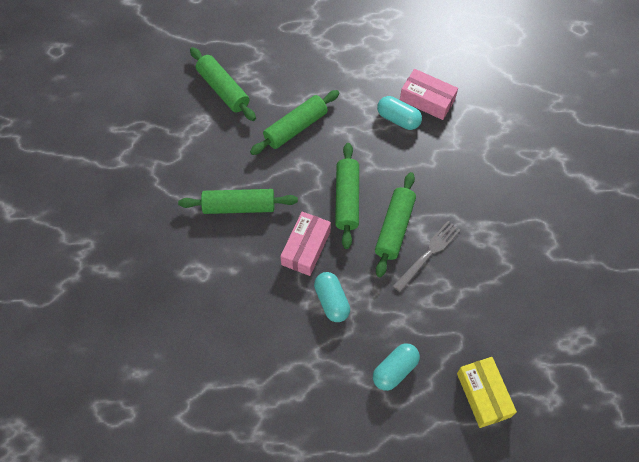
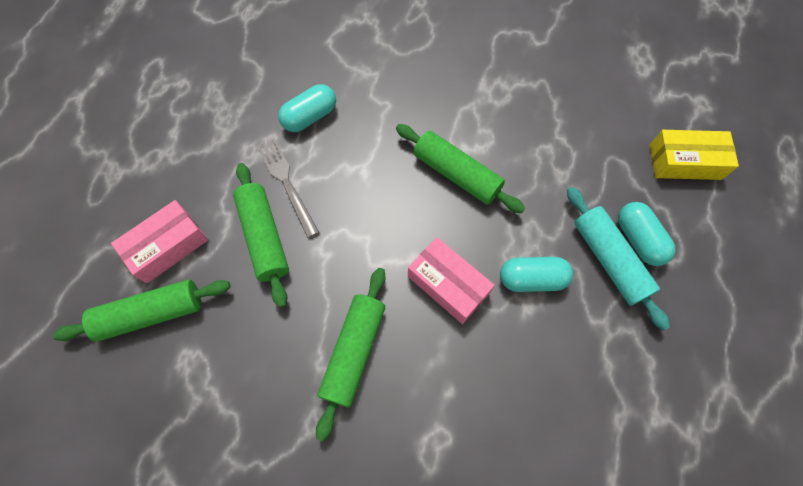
camera: 70 degrees left, 5 degrees up
(346, 199) = (397, 212): green rolling pin -> none
(368, 351) = (608, 260): none -> turquoise rolling pin
(427, 100) = (298, 78): pink box -> pink box (167, 246)
(428, 254) = (502, 152): grey fork -> grey fork (287, 183)

